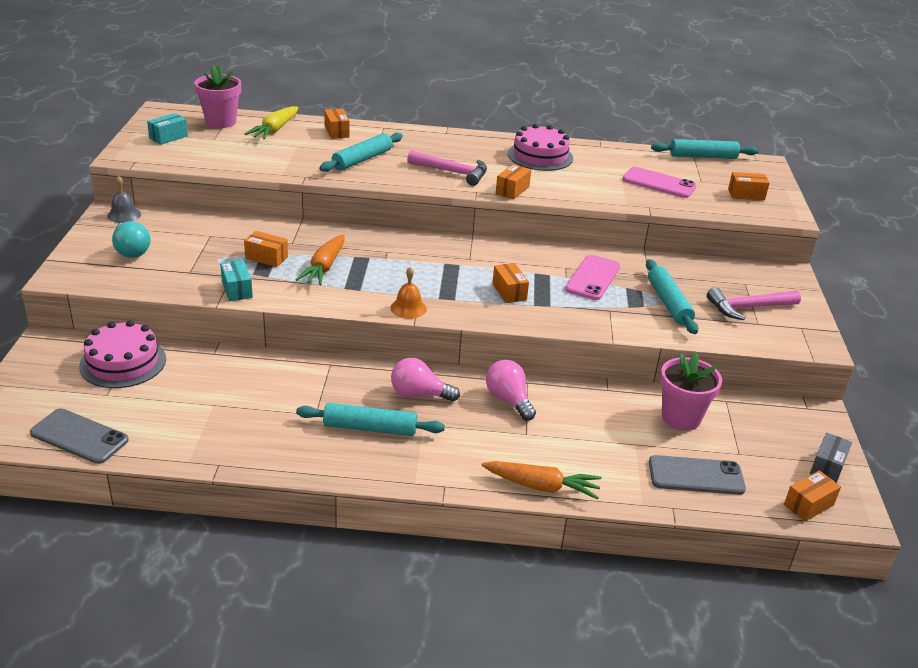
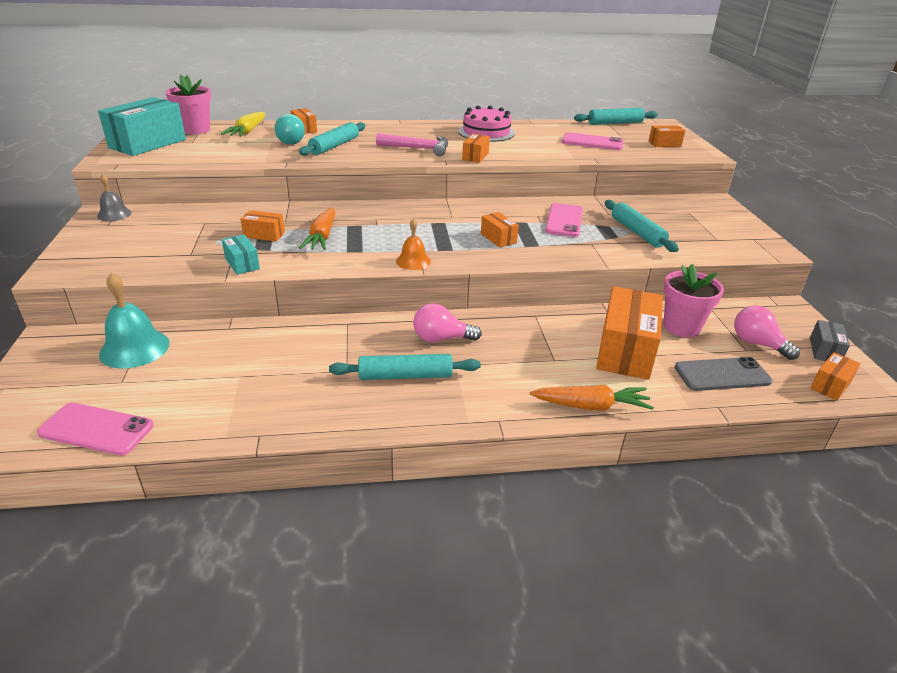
camera: 10 degrees left, 0 degrees up
(79, 437) = (96, 429): grey phone -> pink phone
(123, 362) = (134, 348): pink cake -> turquoise bell
(134, 250) = (129, 242): turquoise light bulb -> turquoise light bulb (290, 141)
(168, 137) = (148, 144): turquoise box -> turquoise box, size x2.06
(508, 400) = (525, 332): pink light bulb -> pink light bulb (757, 344)
(605, 435) = (625, 351): none -> orange box
(748, 308) = (702, 229): pink hammer -> none

